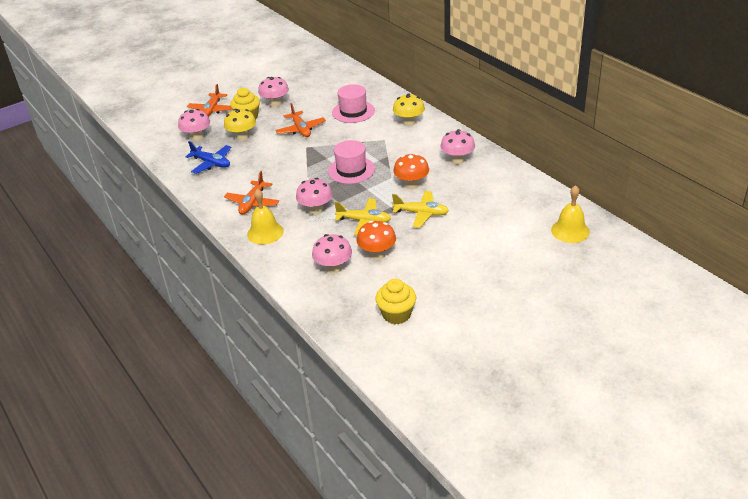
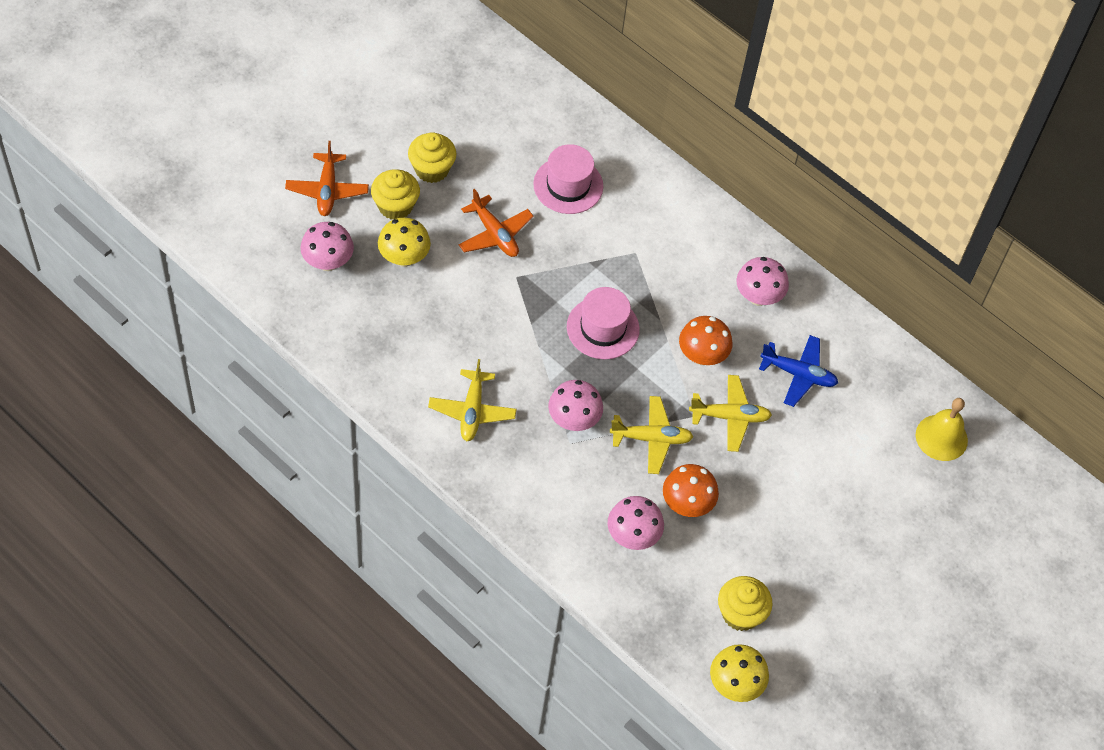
camera: 20 degrees left, 20 degrees up
(211, 163) = (375, 324): blue plane -> blue plane (798, 374)
(252, 203) = (472, 411): orange plane -> yellow plane
(265, 232) = (512, 473): yellow bell -> none
(275, 104) = (431, 169): pink mushroom -> yellow cupcake
(409, 122) = (665, 210): yellow mushroom -> yellow mushroom (735, 684)

